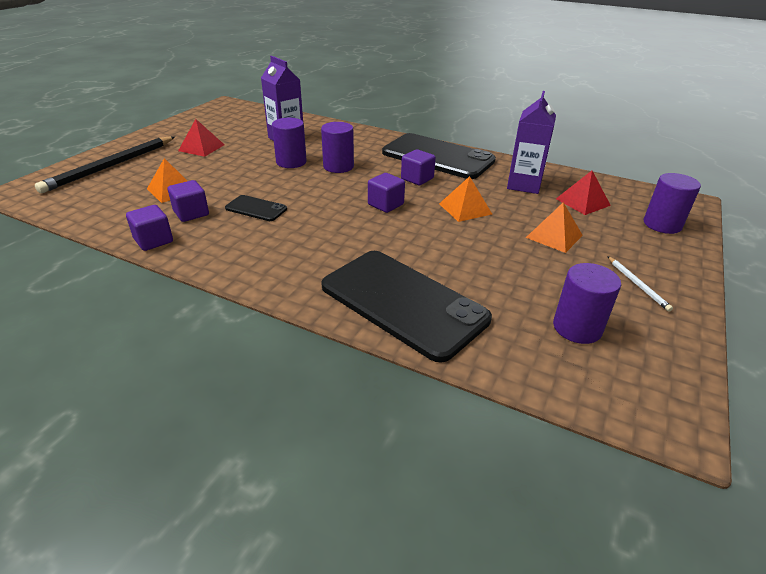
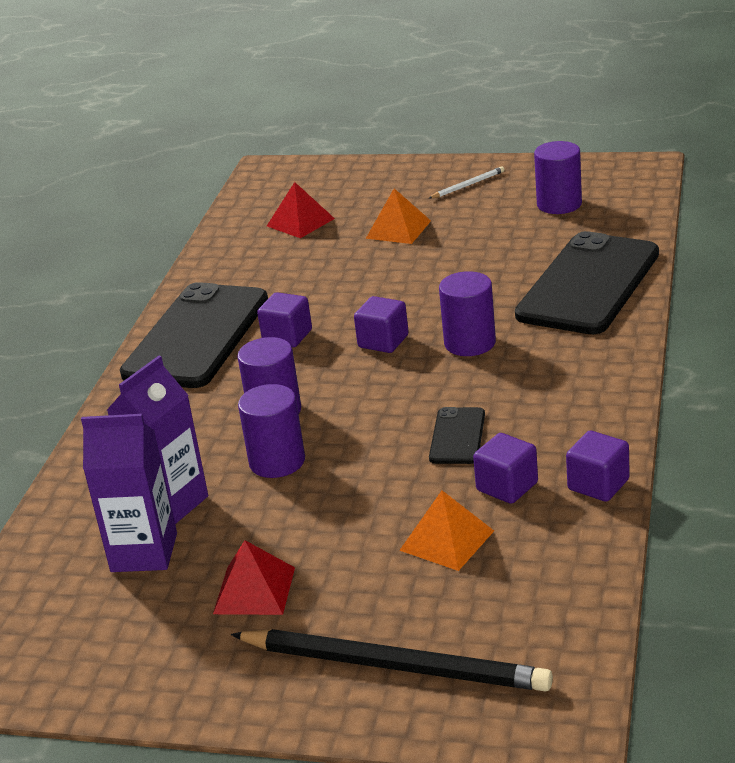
camera: 100 degrees left, 5 degrees down
(465, 209) = (362, 287): orange pyramid -> none
(524, 185) = (269, 261): purple carton -> purple carton (144, 552)
(662, 224) = (334, 179): purple cylinder -> purple cylinder (470, 343)

